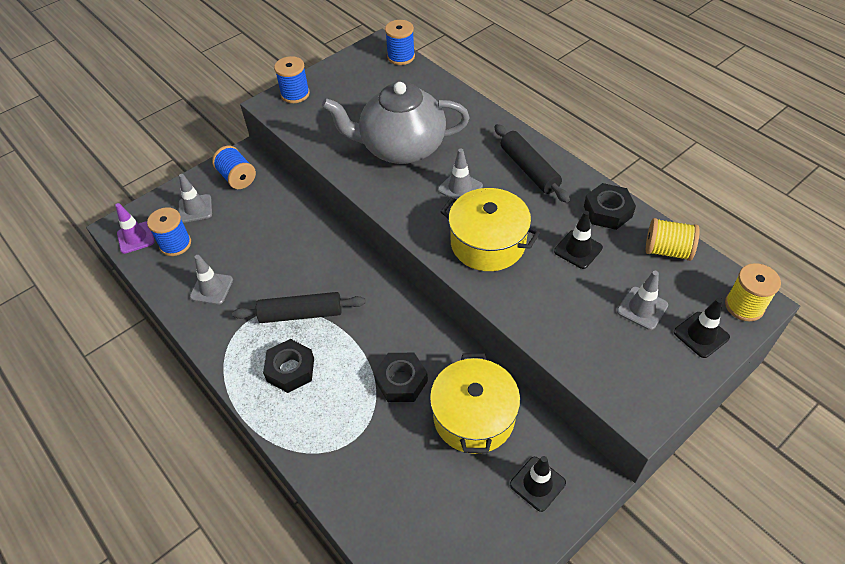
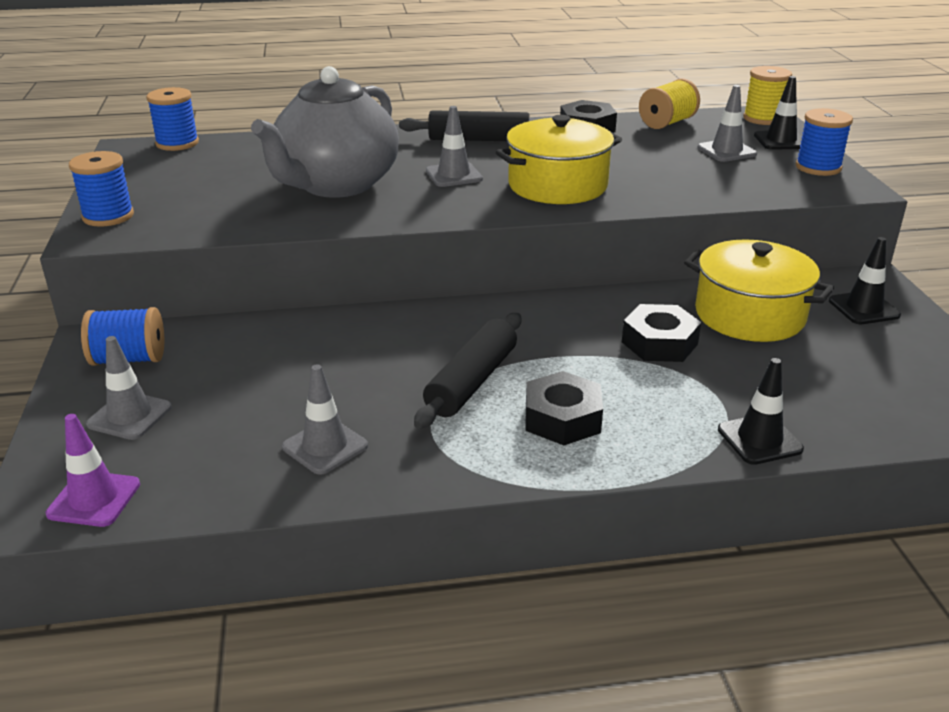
camera: 60 degrees left, 20 degrees down
(175, 244) = (177, 458): blue spool -> blue spool (818, 167)
(578, 249) = (621, 152): black traffic cone -> black traffic cone (759, 439)

